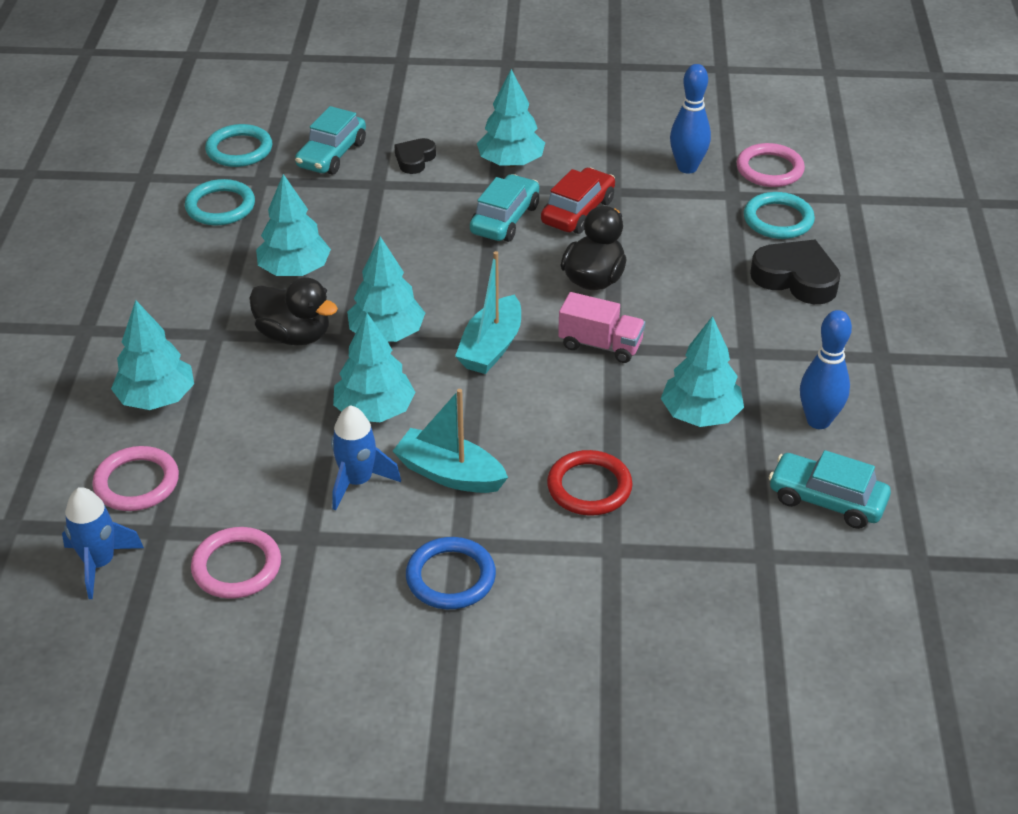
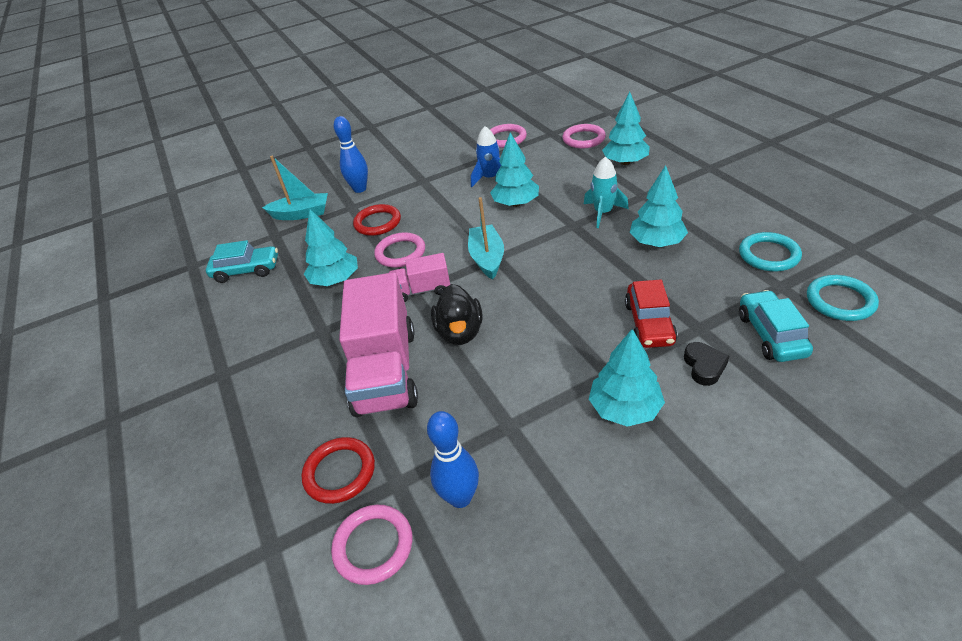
camera: 155 degrees right, 0 degrees up
(100, 563) = (558, 119): blue rocket -> none
(294, 335) = (603, 213): black duck -> turquoise rocket
(387, 334) = (554, 237): turquoise tree -> none
(449, 474) = (451, 198): turquoise boat -> turquoise boat (301, 214)
(450, 577) = (416, 170): blue ring -> none
(505, 219) = (569, 348): turquoise car -> none
(578, 211) = (520, 386): red car -> red car (649, 323)
(590, 413) = (400, 253): none -> pink ring
(695, 277) = (386, 371): none -> pink truck
(778, 219) = (340, 472): turquoise ring -> red ring
(796, 278) = (303, 411): black heart -> none
(818, 421) = (260, 309): blue bowling pin -> blue bowling pin (360, 189)

